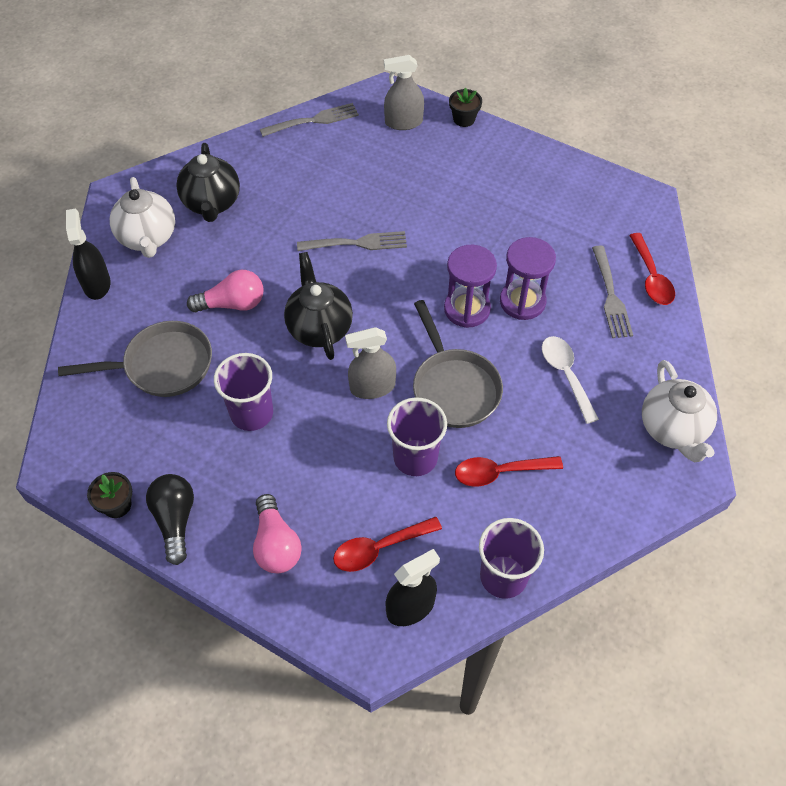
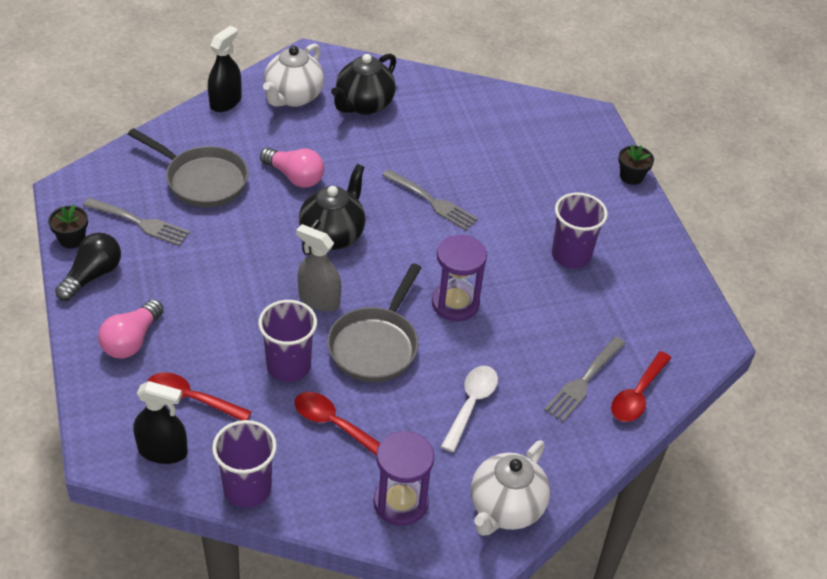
camera: 40 degrees right, 10 degrees down
(251, 413) = (219, 252): purple cup -> purple cup (571, 255)
(313, 120) = (508, 100): grey fork -> grey fork (140, 223)
(403, 122) = (578, 146): grey spray bottle -> none
(522, 301) = (505, 331): purple hourglass -> purple hourglass (400, 502)

